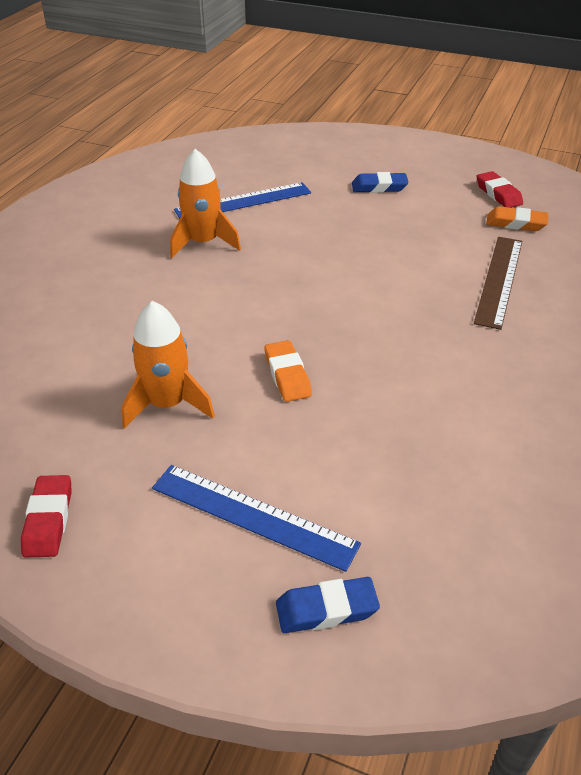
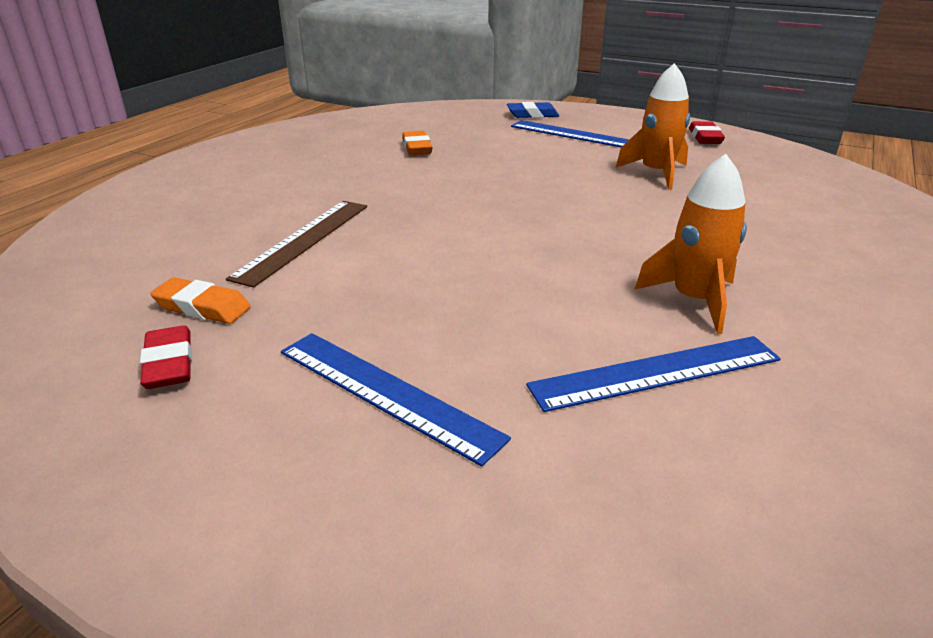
camera: 175 degrees left, 10 degrees down
(287, 375) = (558, 183): orange eraser -> orange eraser (417, 148)
(379, 187) = (385, 393): blue eraser -> blue ruler

